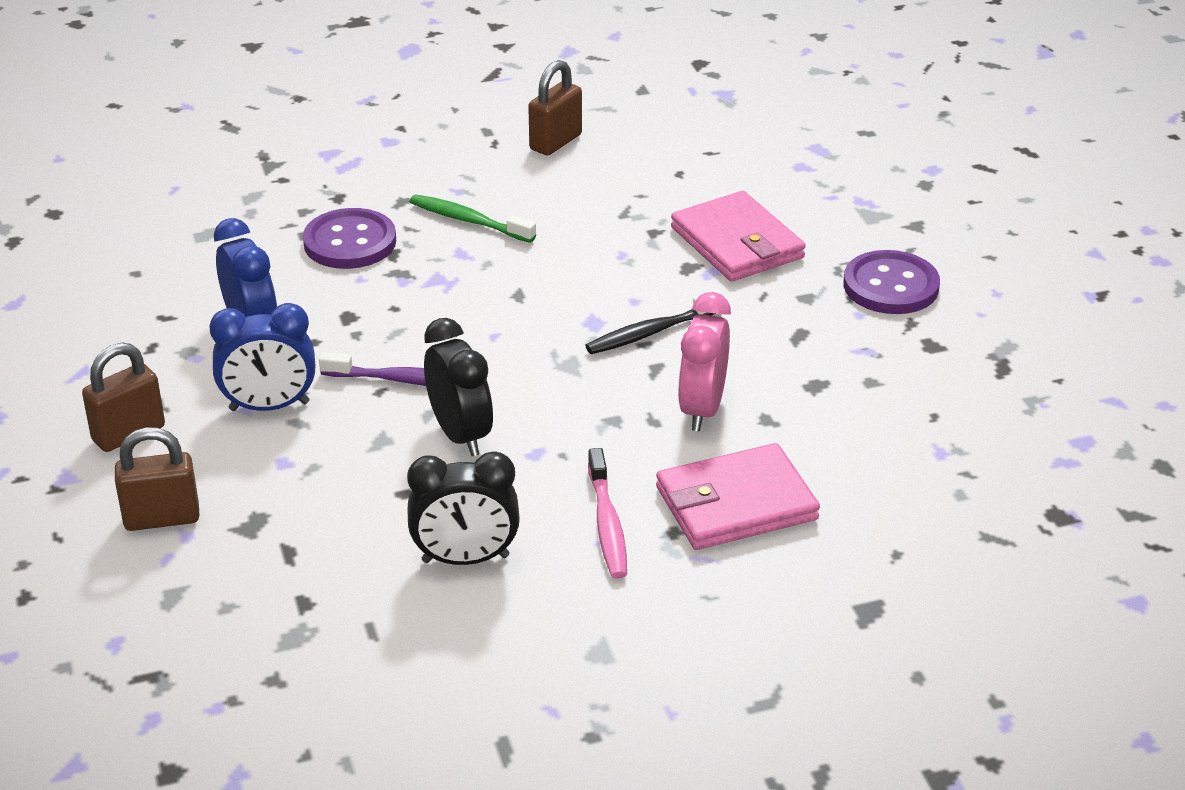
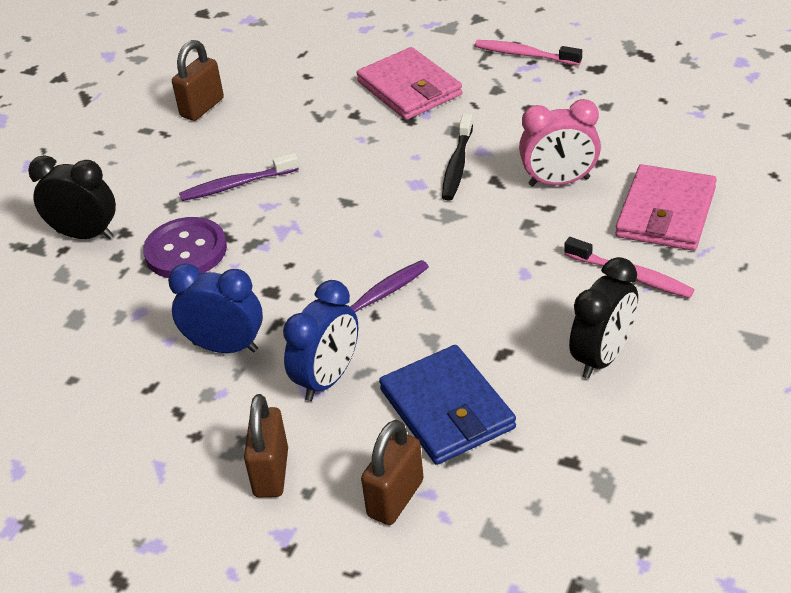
camera: 45 degrees left, 5 degrees up
(299, 494) = (447, 409): none -> blue wallet
(460, 435) = (468, 298): black clock -> black clock (85, 235)
(468, 221) = (236, 185): green toothbrush -> purple toothbrush
(555, 142) = (202, 107): brown padlock -> brown padlock turned 45 degrees clockwise
(702, 409) = (559, 182): pink clock -> pink clock turned 60 degrees counterclockwise
(737, 243) = (409, 88): pink wallet -> pink wallet turned 45 degrees clockwise
(890, 286) = (524, 55): purple button -> pink toothbrush

